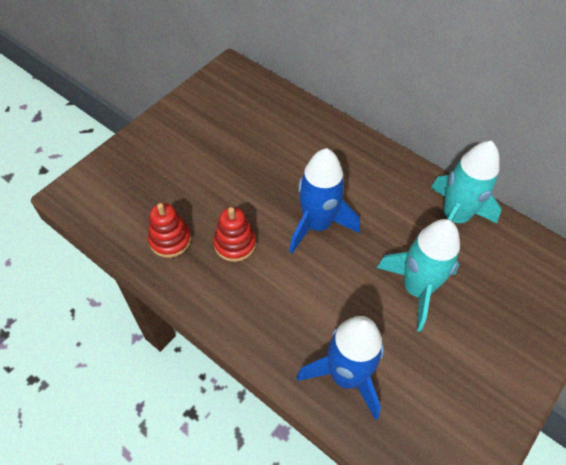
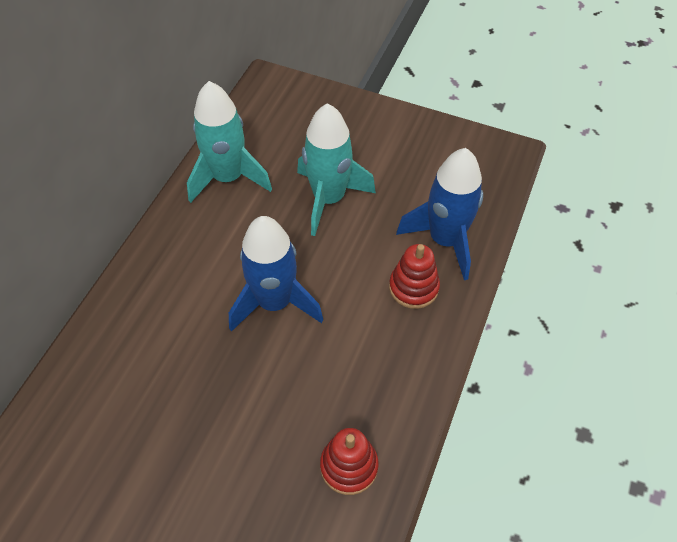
camera: 105 degrees left, 0 degrees up
(235, 244) = (329, 385): red stacking toy -> red stacking toy (413, 287)

